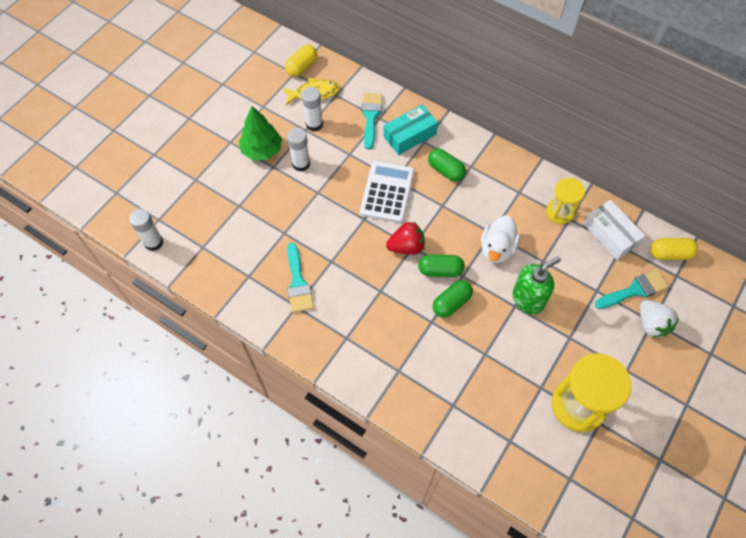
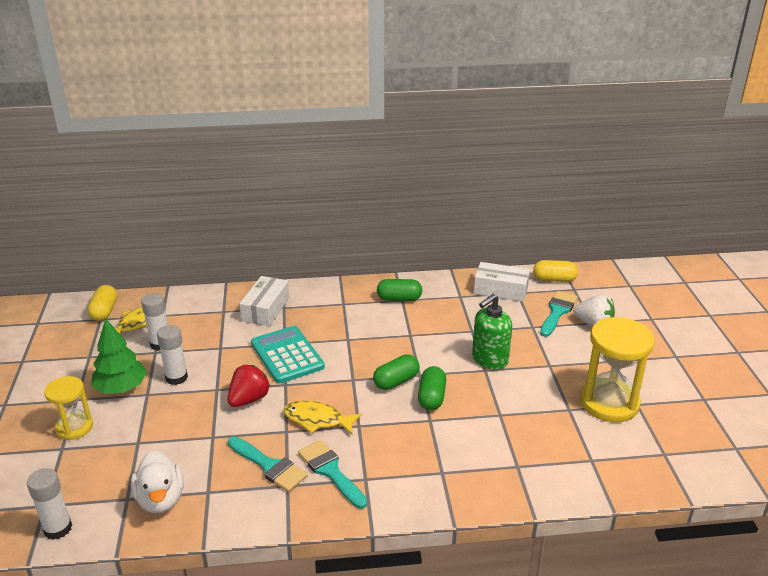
camera: 40 degrees left, 30 degrees down
(358, 266) = (317, 420): none -> yellow fish
(371, 116) = (214, 314): turquoise brush -> turquoise brush (330, 471)
(387, 192) = (287, 355): white calculator -> turquoise calculator
(406, 247) = (347, 382): red strawberry -> red strawberry (249, 399)
(410, 135) = (266, 309): turquoise box -> white box
(446, 170) = (324, 316): green capsule -> green capsule (399, 299)
(497, 248) = (426, 342): white duck -> white duck (161, 499)
(528, 299) = (489, 360): green soap dispenser -> green soap dispenser turned 150 degrees counterclockwise
(560, 212) = (448, 296): yellow hourglass -> yellow hourglass (74, 427)
(670, 254) = (554, 279): yellow capsule -> yellow capsule turned 45 degrees clockwise

